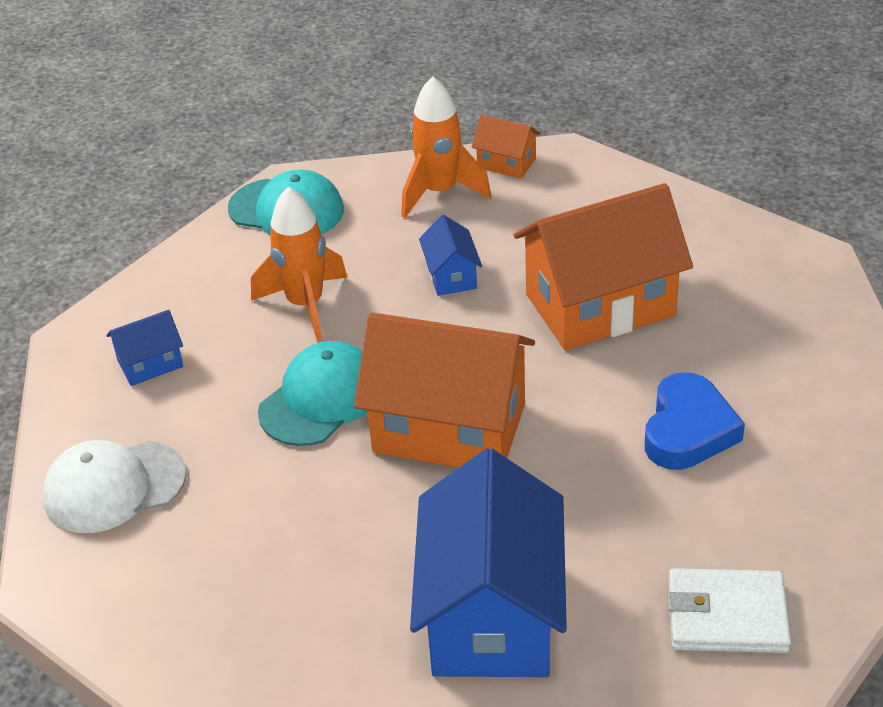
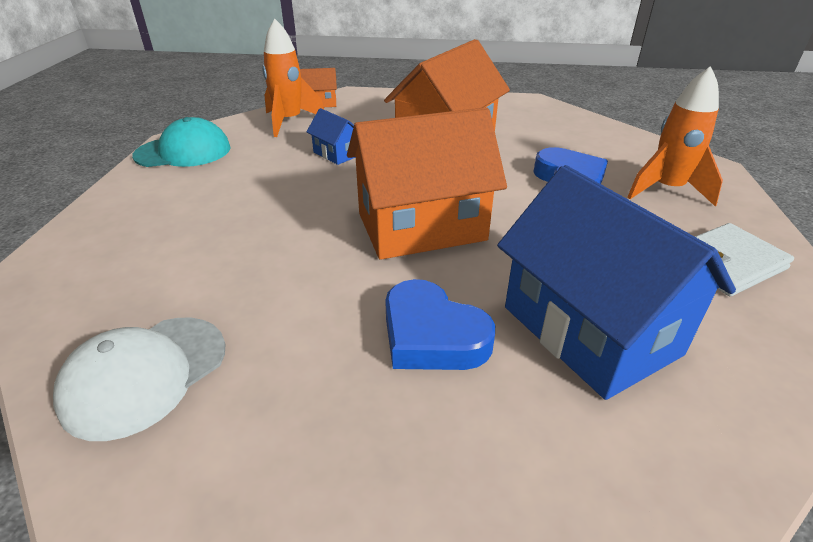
camera: 35 degrees left, 5 degrees down
(150, 364) = (124, 266): blue house -> none
(305, 305) = (241, 193): orange rocket -> orange rocket (666, 190)
(321, 399) = (304, 241): turquoise cap -> none
(349, 554) = (432, 336): none -> blue heart

